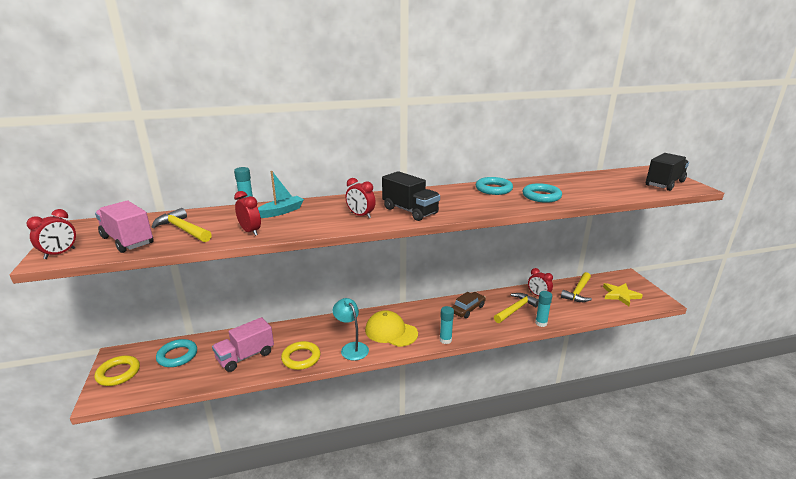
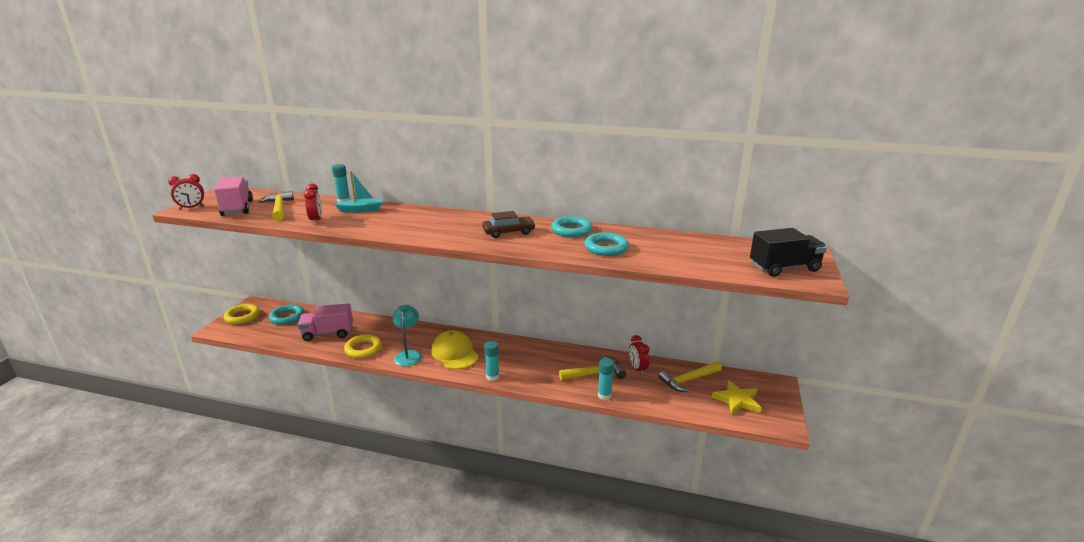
camera: 30 degrees right, 0 degrees up
(360, 215) = (412, 227): red clock -> none
(410, 211) = (458, 232): black truck -> none
(468, 309) = (547, 357): brown car -> brown car (509, 232)

